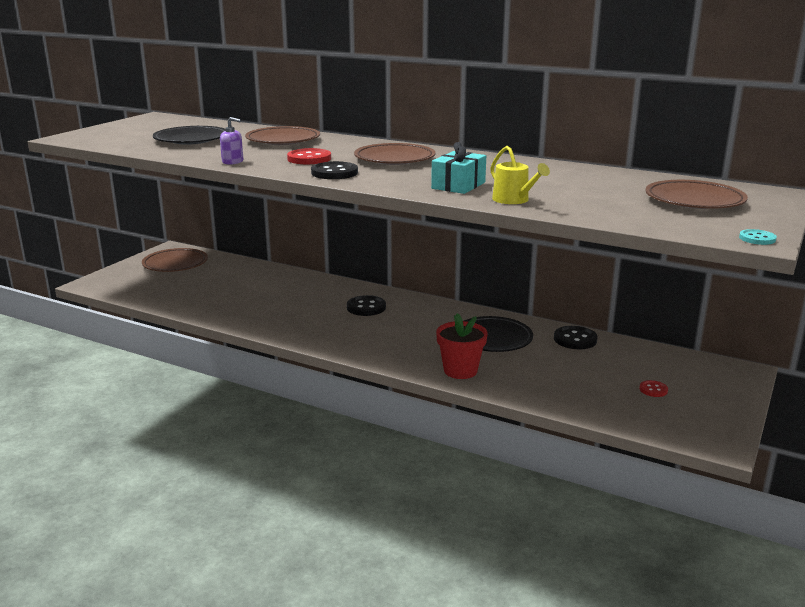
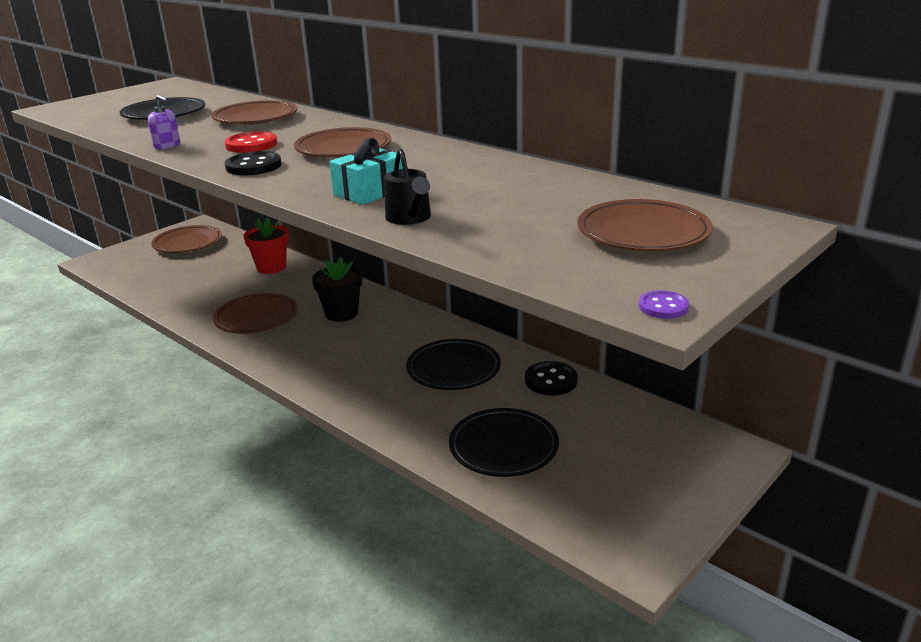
camera: 15 degrees right, 5 degrees up
(292, 316) = (256, 318): none -> brown plate
(366, 307) = (341, 313): black button -> black flower pot
(460, 371) = (386, 410): red flower pot -> red flower pot (271, 267)
(513, 200) = (409, 218): yellow watering can -> black watering can
(572, 386) = (503, 447): none -> black plate
(653, 390) = (601, 465): red button -> none
(757, 238) = (663, 307): turquoise button -> purple button

